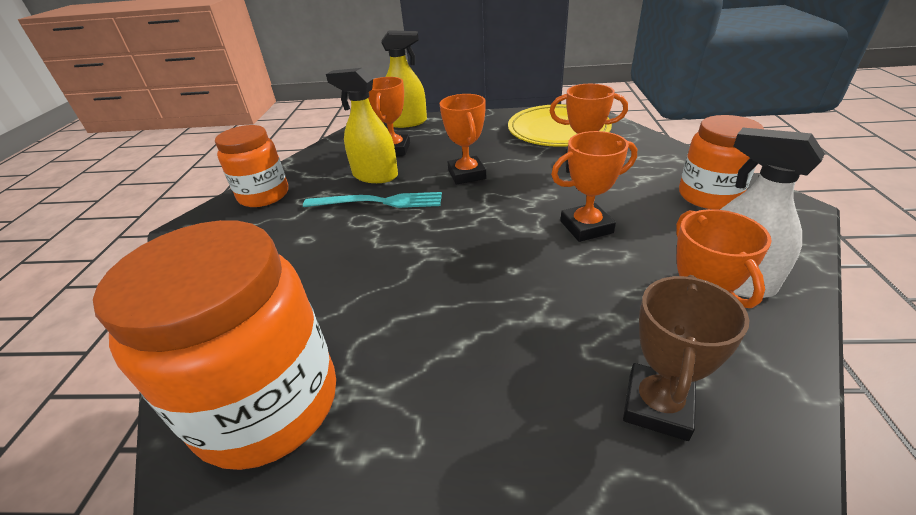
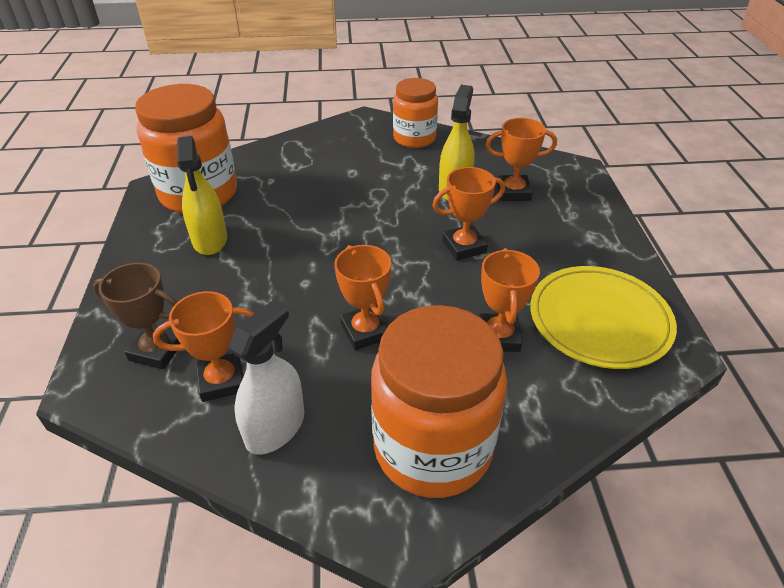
camera: 80 degrees right, 5 degrees up
(378, 202) = (407, 198): turquoise fork -> none
(407, 122) = (586, 191): yellow spray bottle -> yellow spray bottle (210, 240)
(708, 196) = (432, 448): orange jar -> orange jar, size x1.61

